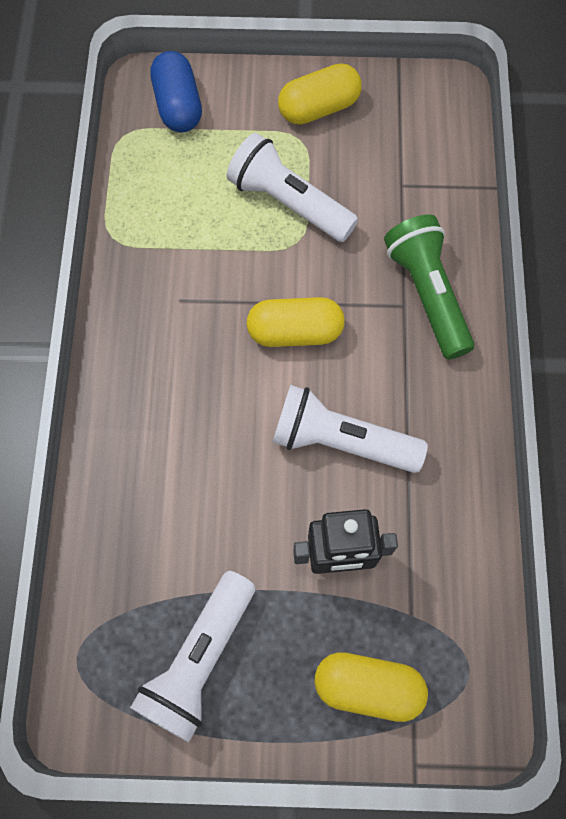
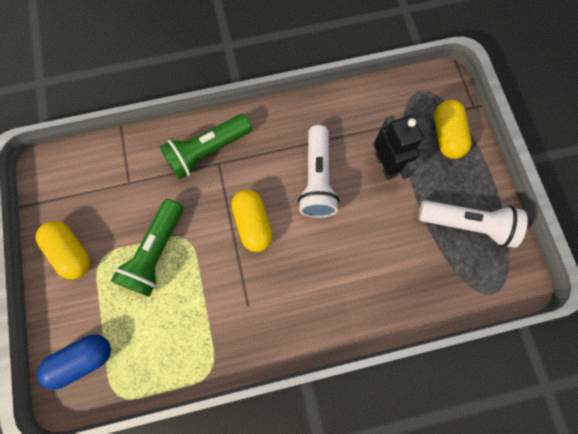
camera: 105 degrees left, 5 degrees up
(288, 202) = (156, 253): white flashlight -> green flashlight

